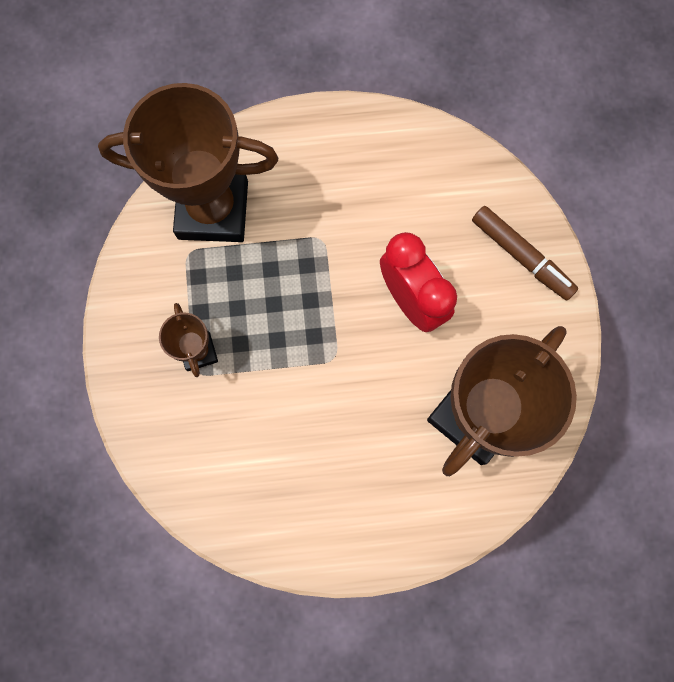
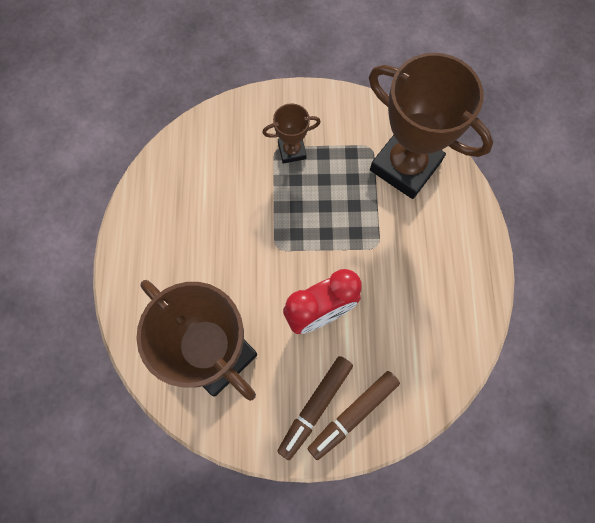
camera: 95 degrees right, 5 degrees down
(213, 210) = (405, 166): brown trophy -> brown trophy turned 60 degrees counterclockwise
(518, 297) = (315, 406): none -> brown marker

